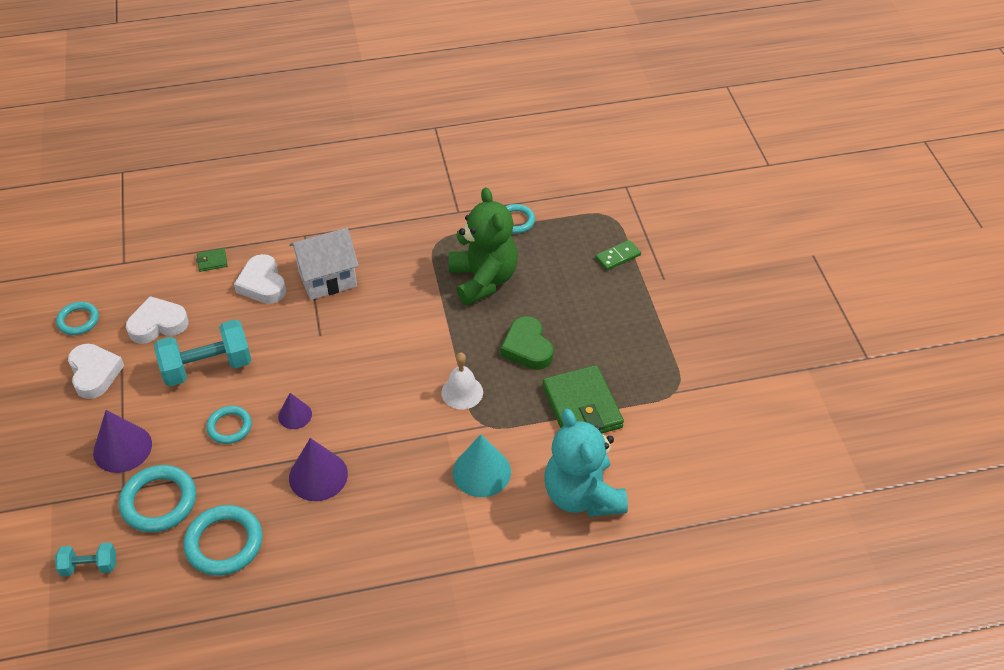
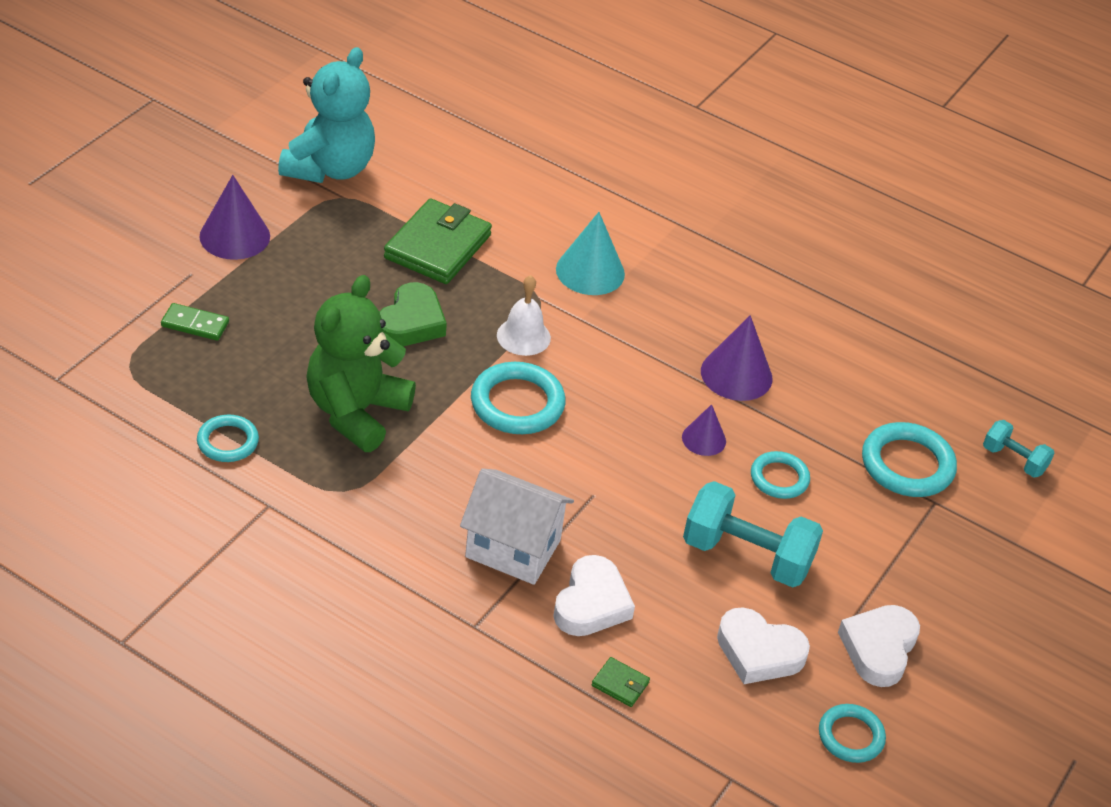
camera: 140 degrees left, 5 degrees down
(122, 448) = (906, 541): purple cone -> purple cone (234, 236)
(224, 543) = (873, 388): turquoise ring -> turquoise ring (517, 403)
(582, 495) = (532, 199): turquoise teddy bear -> turquoise teddy bear (330, 168)

